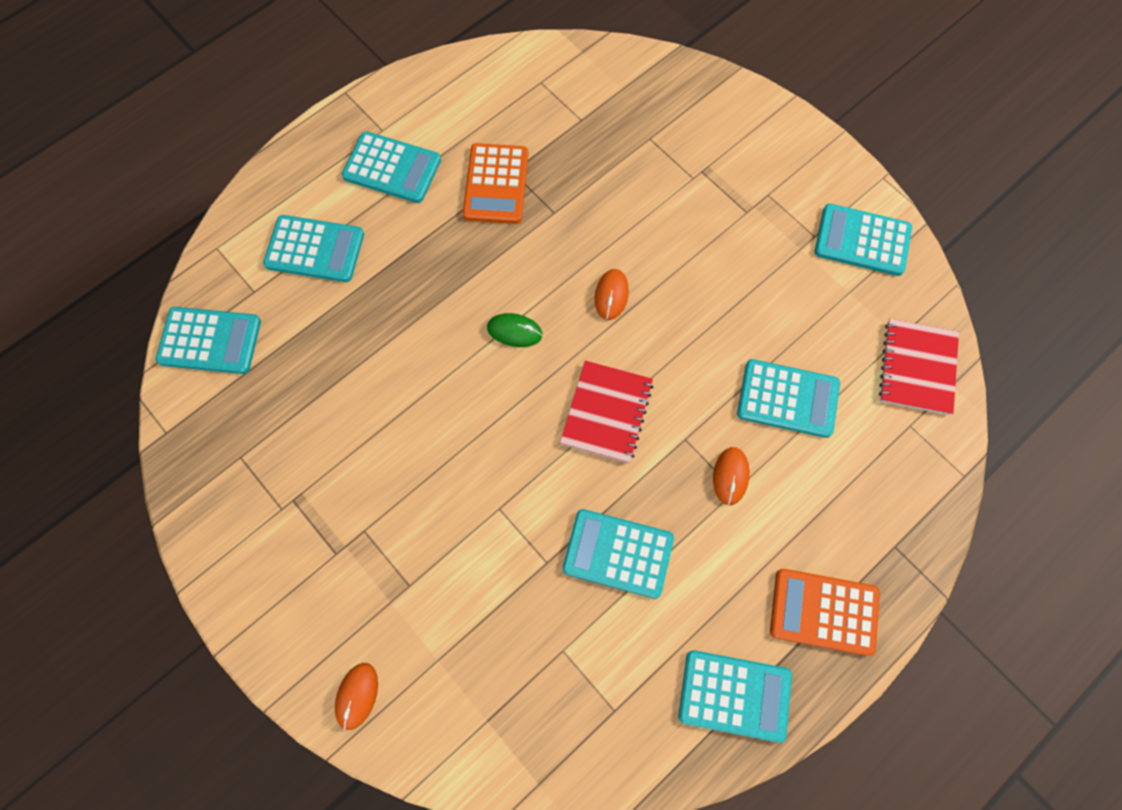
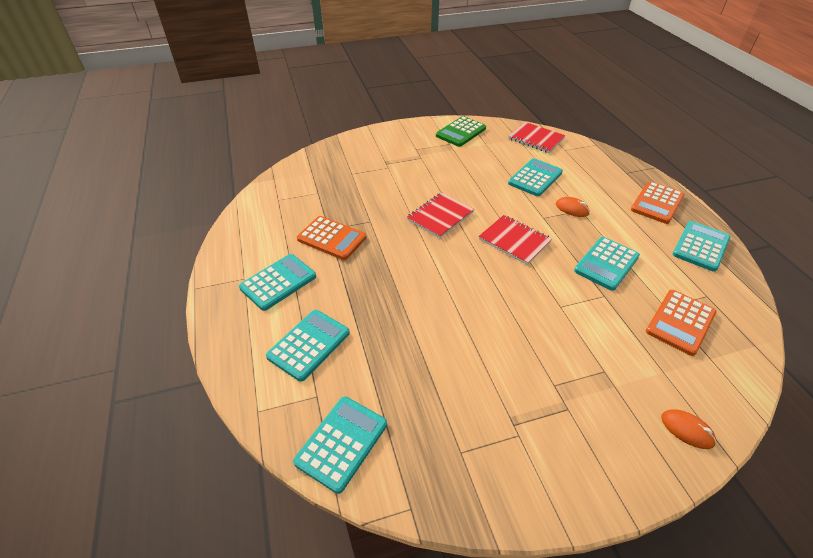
camera: 65 degrees left, 25 degrees down
(514, 331) = (440, 261): green mouse -> none
(539, 674) = (680, 322): none -> orange calculator
(611, 295) = (440, 216): orange mouse -> red notebook
(862, 240) = (461, 132): turquoise calculator -> green calculator

